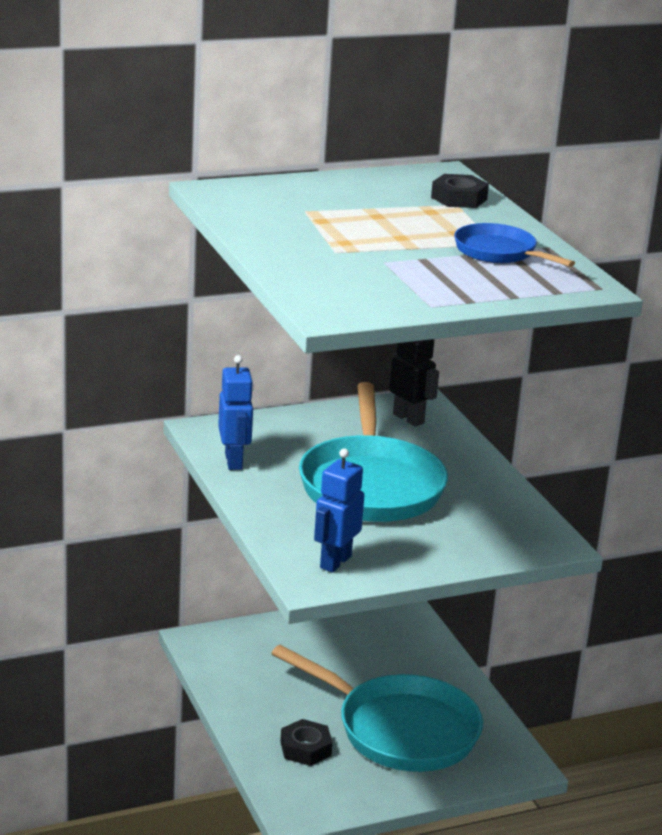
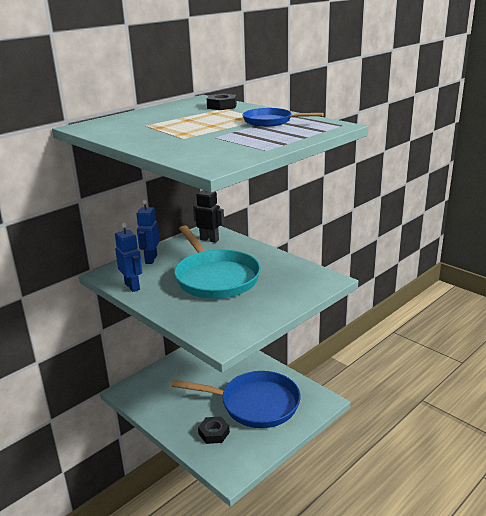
camera: 20 degrees left, 0 degrees up
(335, 562) = (227, 326): blue robot -> blue robot (151, 259)
(399, 729) = (254, 404): turquoise pan -> blue pan

